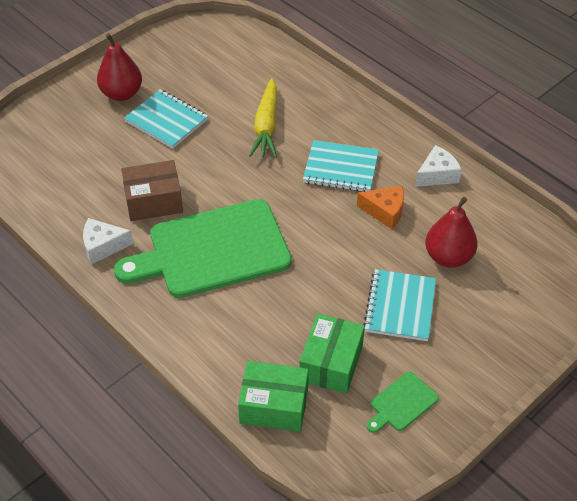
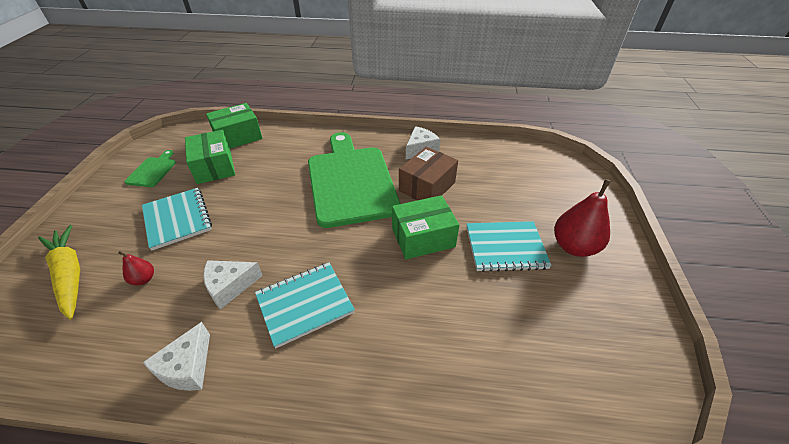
camera: 140 degrees right, 5 degrees down
(212, 250) = (350, 181): green cutting board -> green cutting board turned 45 degrees counterclockwise
(213, 162) = (423, 237): none -> green box
(266, 126) = (419, 302): yellow carrot -> yellow carrot (69, 274)
(385, 211) = (230, 286): orange cheese -> white cheese
(448, 257) = (144, 279): red pear -> red pear, size x0.49

